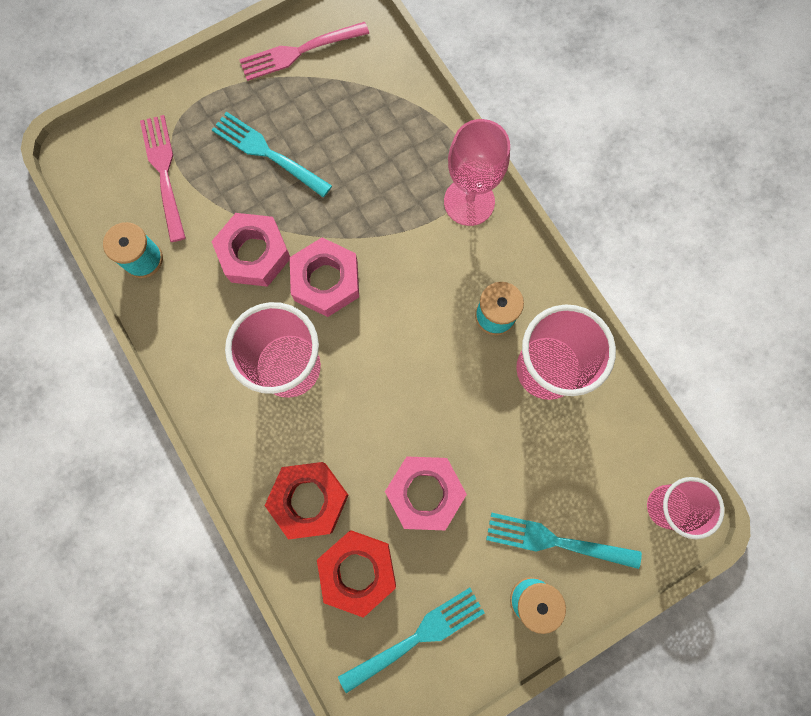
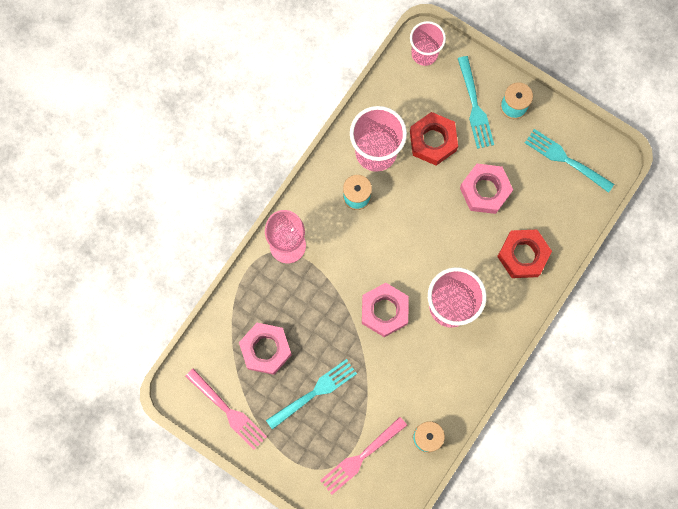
camera: 115 degrees left, 0 degrees up
(254, 254) = (388, 366): pink nut -> pink nut (265, 349)
(268, 153) = (314, 393): turquoise fork -> turquoise fork turned 135 degrees counterclockwise
(357, 571) = (547, 208): red nut -> red nut (433, 141)

